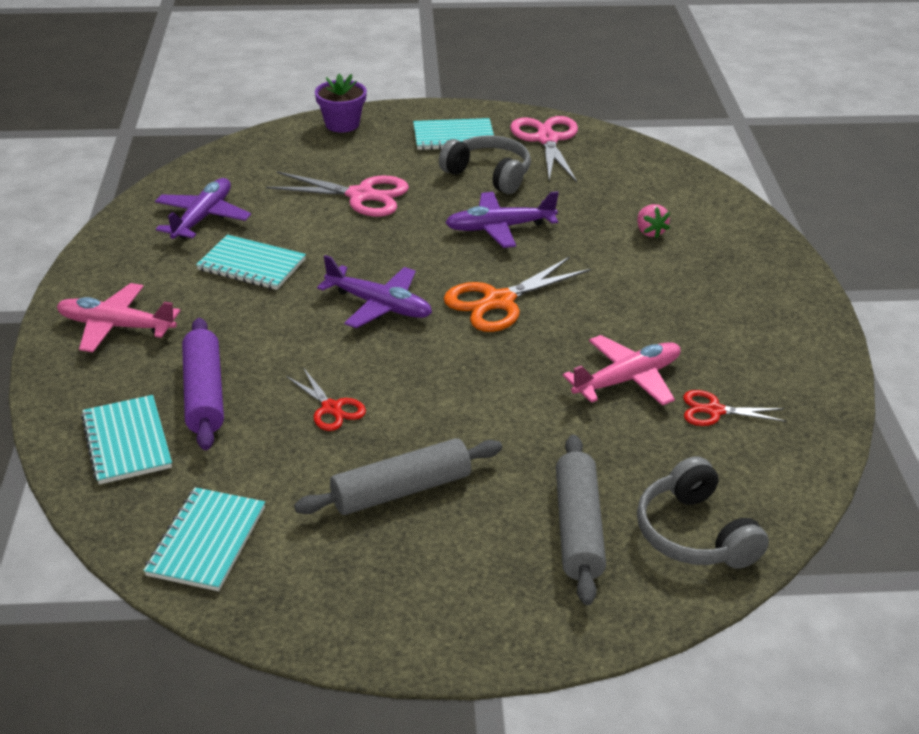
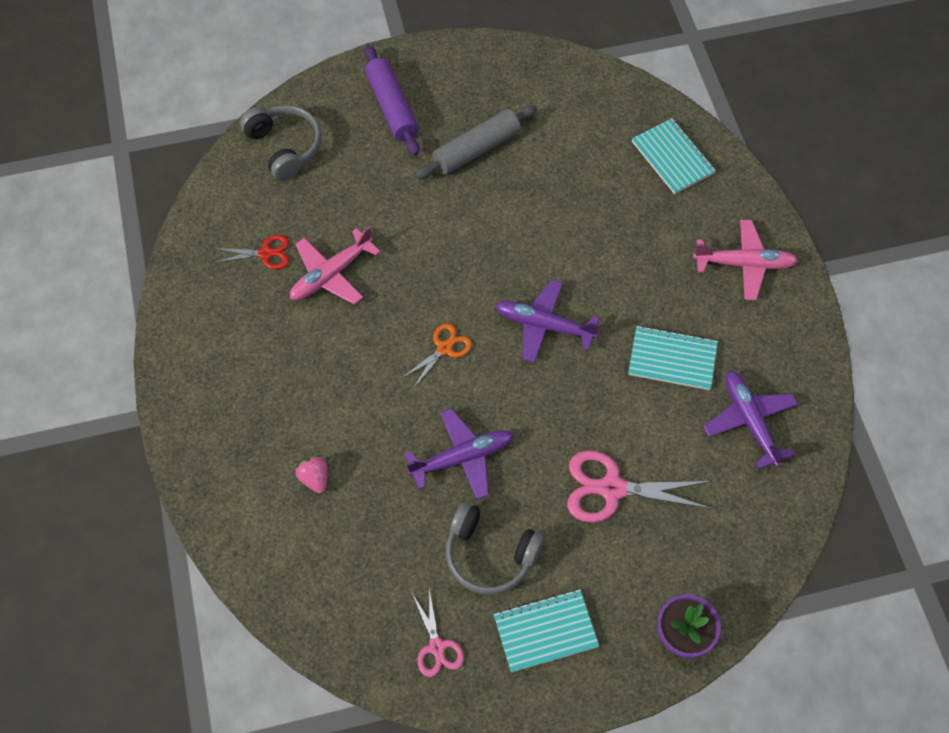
camera: 170 degrees right, 25 degrees up
(202, 218) = (749, 421): purple plane -> purple plane turned 150 degrees clockwise
(204, 394) = (641, 207): purple rolling pin -> purple rolling pin (391, 107)
(207, 541) = (584, 95): turquoise notebook -> none
(331, 408) = (545, 209): red scissors -> none
(499, 301) = (444, 348): orange scissors -> orange scissors, size x0.58
(547, 139) = (437, 647): pink scissors -> pink scissors, size x0.58
(578, 528) = (359, 139): grey rolling pin -> none

